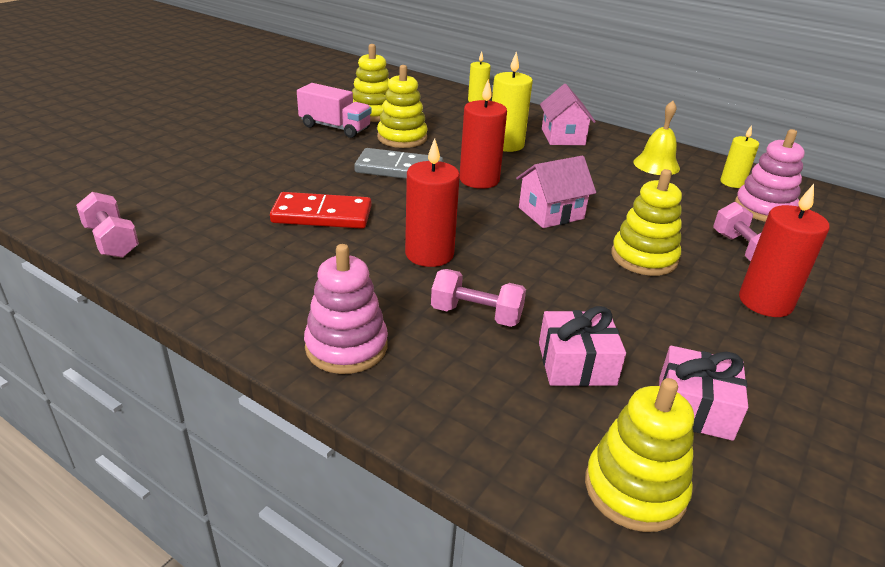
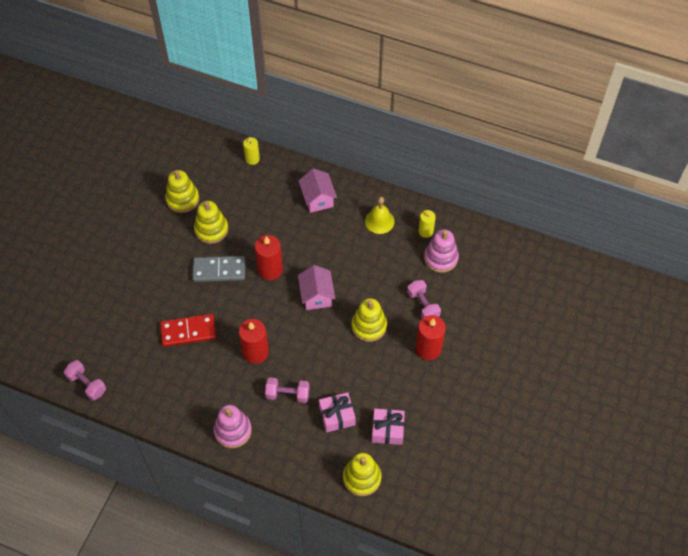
camera: 10 degrees left, 25 degrees up
(335, 127) = (163, 227): pink truck -> none
(506, 144) = (281, 220): yellow candle -> none
(551, 213) = (316, 295): pink house -> pink house turned 60 degrees counterclockwise

